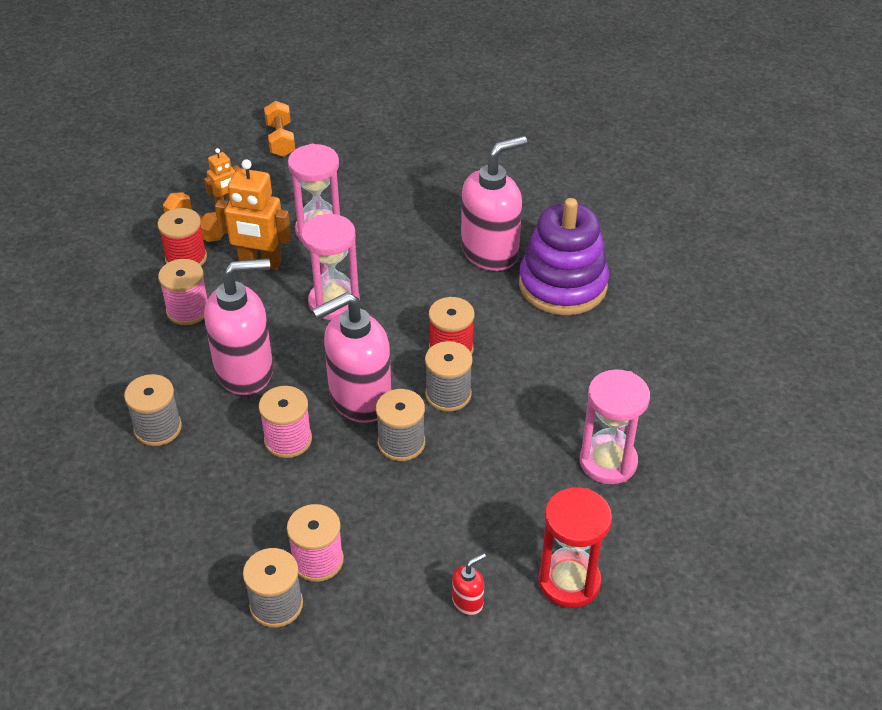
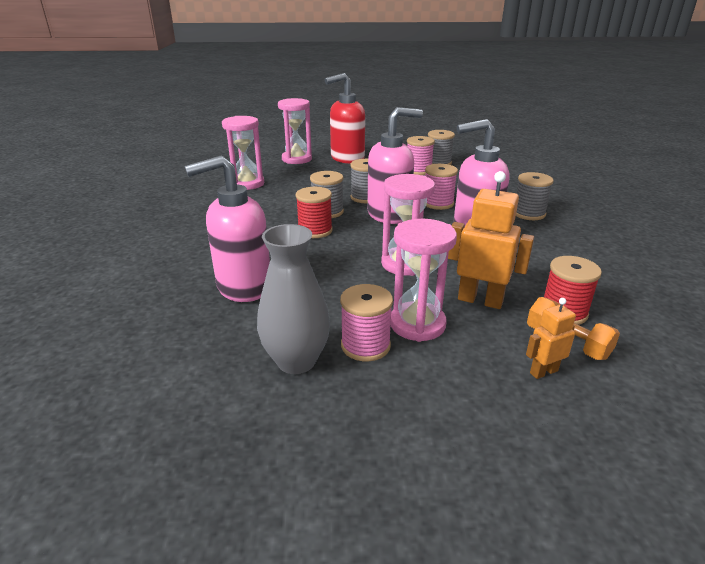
camera: 170 degrees left, 15 degrees down
(188, 310) = (539, 271): pink spool -> pink spool (365, 345)
(280, 140) = (487, 477): orange dumbbell -> none
(411, 189) = (296, 361): none -> grey vase
(468, 602) = (347, 158): red soap dispenser -> red soap dispenser, size x2.39
(562, 285) = (198, 257): purple stacking toy -> none
(569, 582) = (297, 159): red hourglass -> pink hourglass

